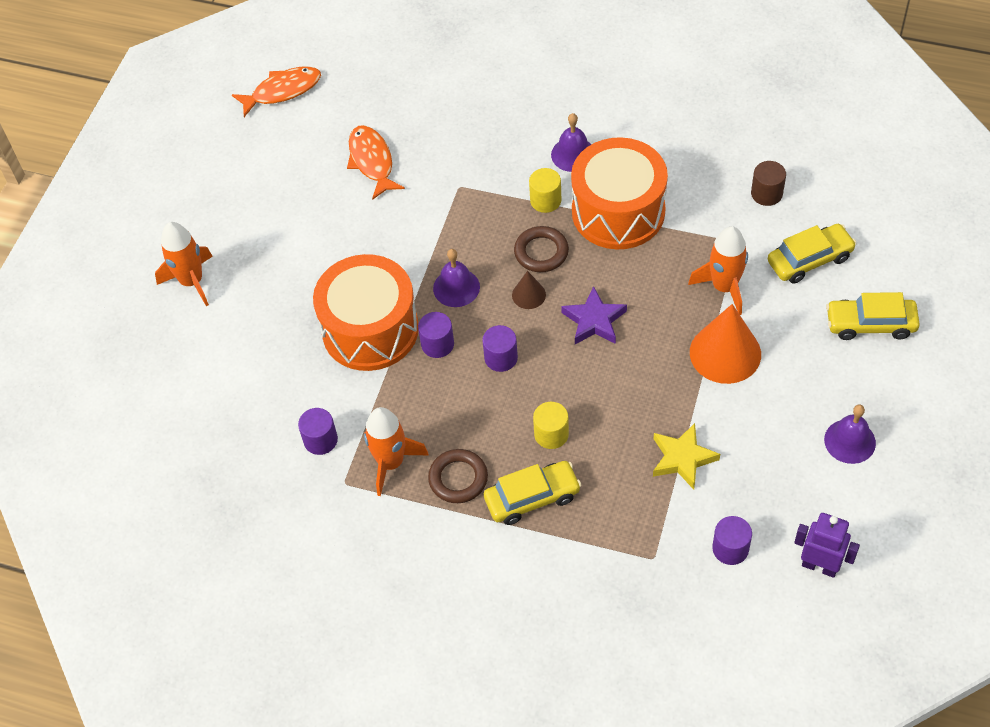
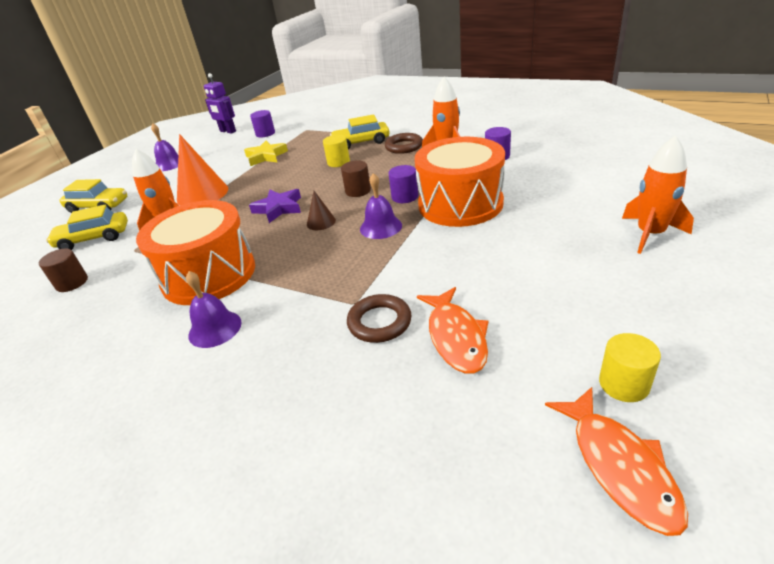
camera: 170 degrees left, 20 degrees down
(282, 91) = (619, 466): orange fish -> orange fish turned 90 degrees counterclockwise
(501, 358) = (358, 191): purple cylinder -> brown cylinder
(541, 252) = (296, 248): brown ring -> brown ring (379, 322)
(545, 200) = (270, 286): yellow cylinder -> yellow cylinder (623, 384)

